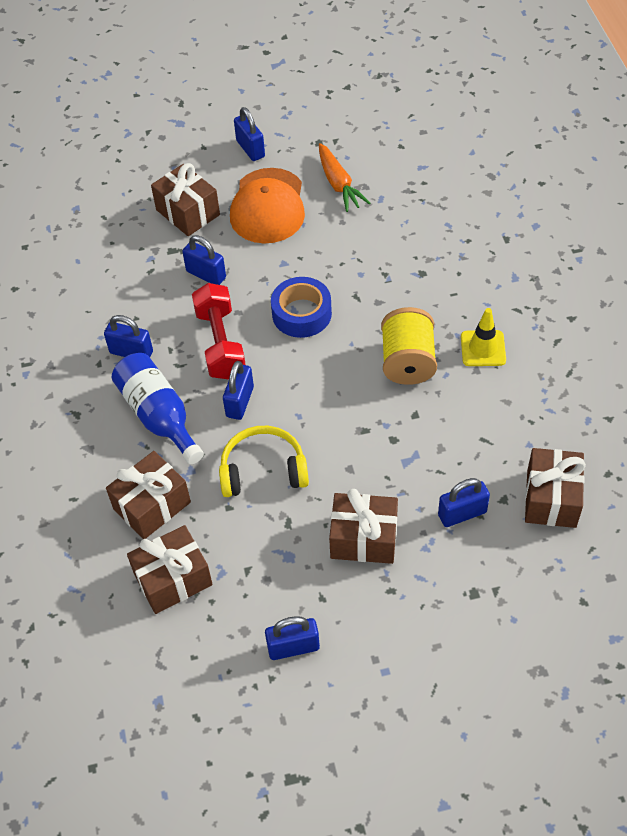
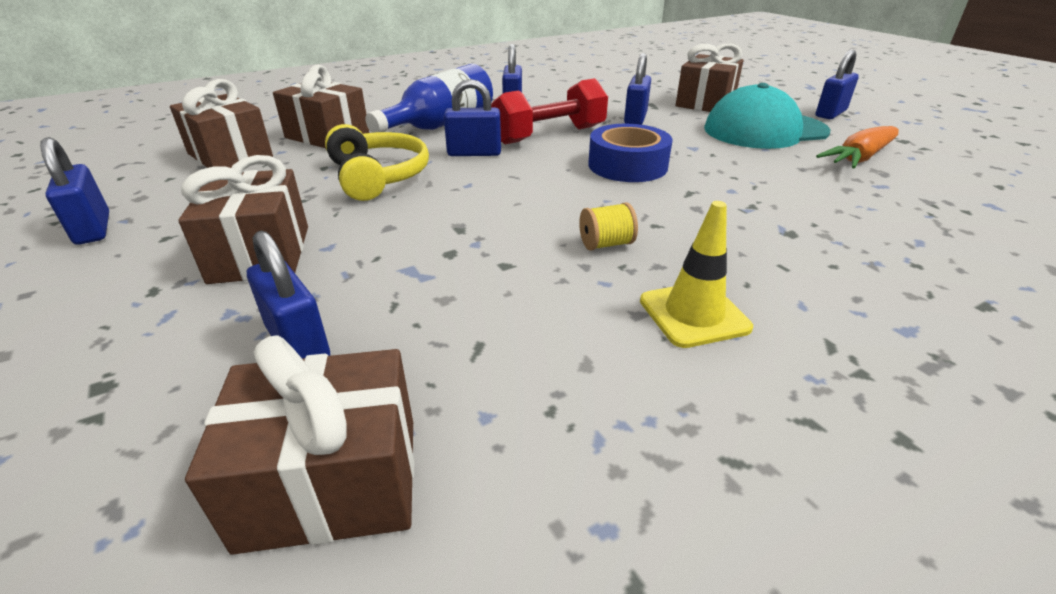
camera: 70 degrees right, 20 degrees down
(268, 206) = (764, 130): orange cap -> turquoise cap
(407, 362) = (606, 244): yellow spool -> yellow spool, size x0.47

